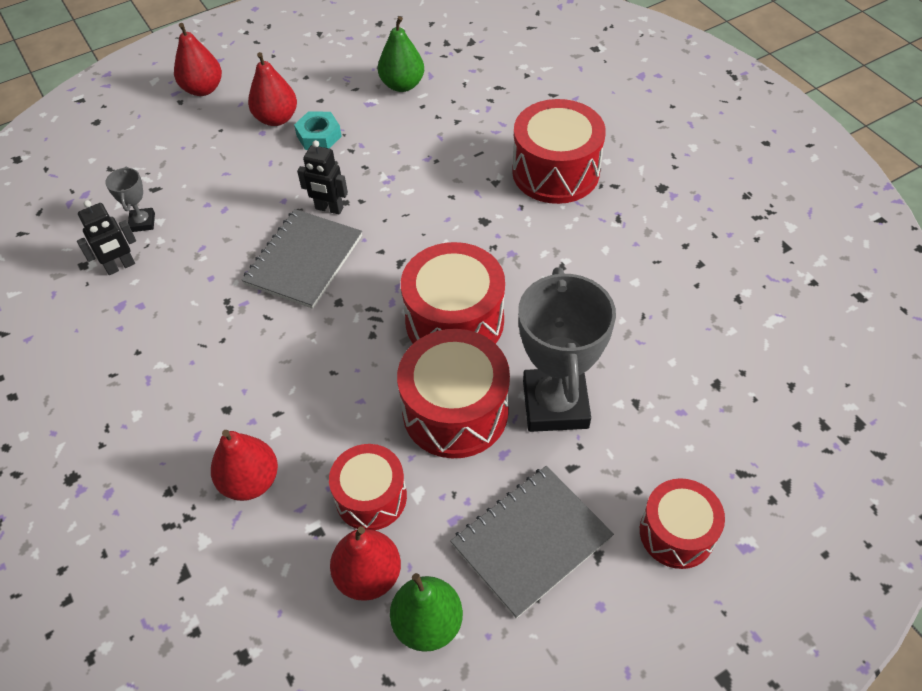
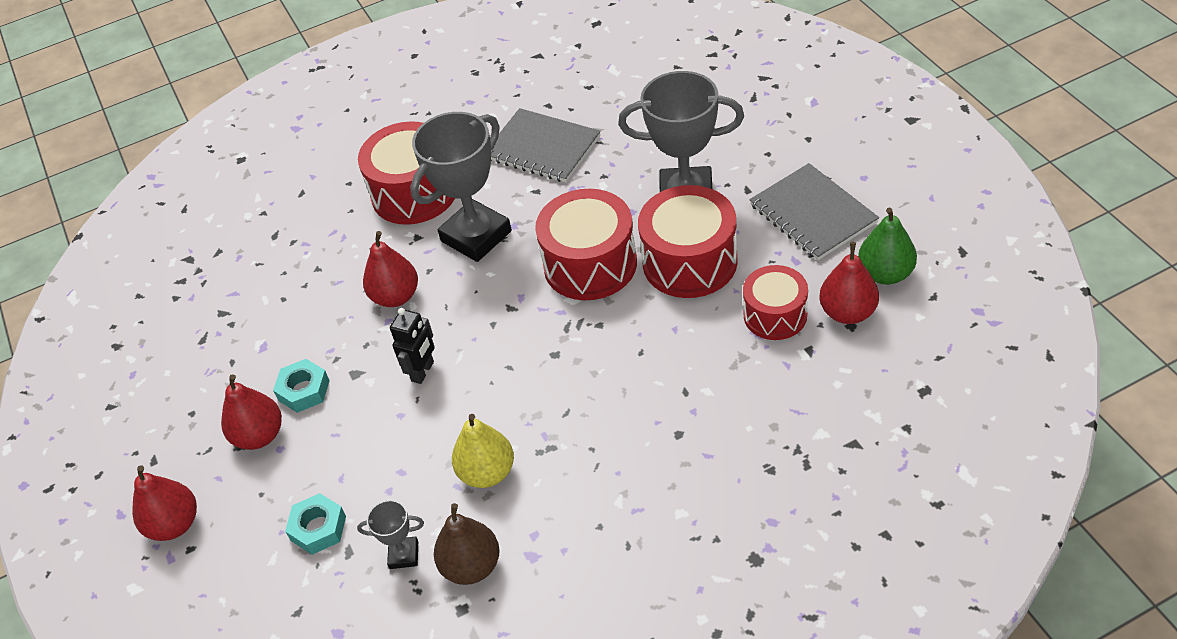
camera: 80 degrees left, 5 degrees down
(120, 266) = (471, 566): black robot -> brown pear
(180, 168) = (318, 528): none -> turquoise nut
(211, 266) = (487, 472): none -> yellow pear
(250, 481) = (759, 404): red pear -> red pear (396, 296)
(304, 260) = (493, 387): grey notebook -> grey notebook (542, 147)
(402, 85) = (241, 317): green pear -> none
(496, 225) = (476, 236): none -> grey trophy
(676, 533) = (803, 135): red drum -> none

